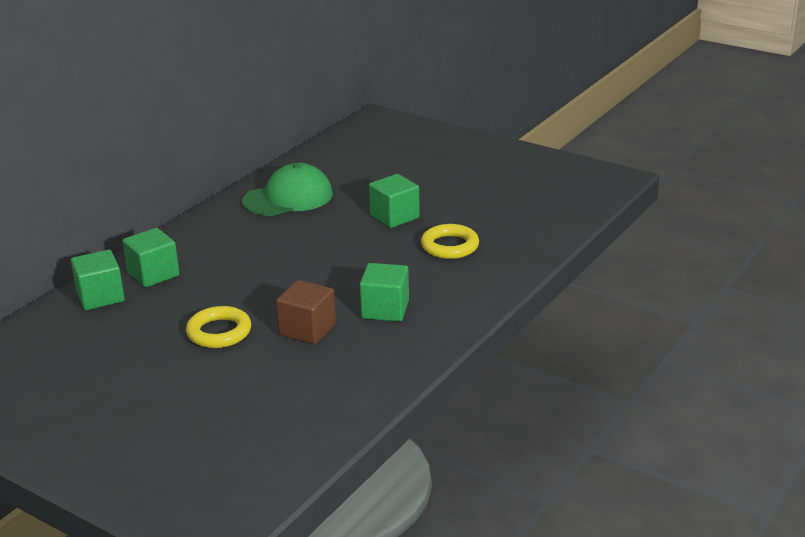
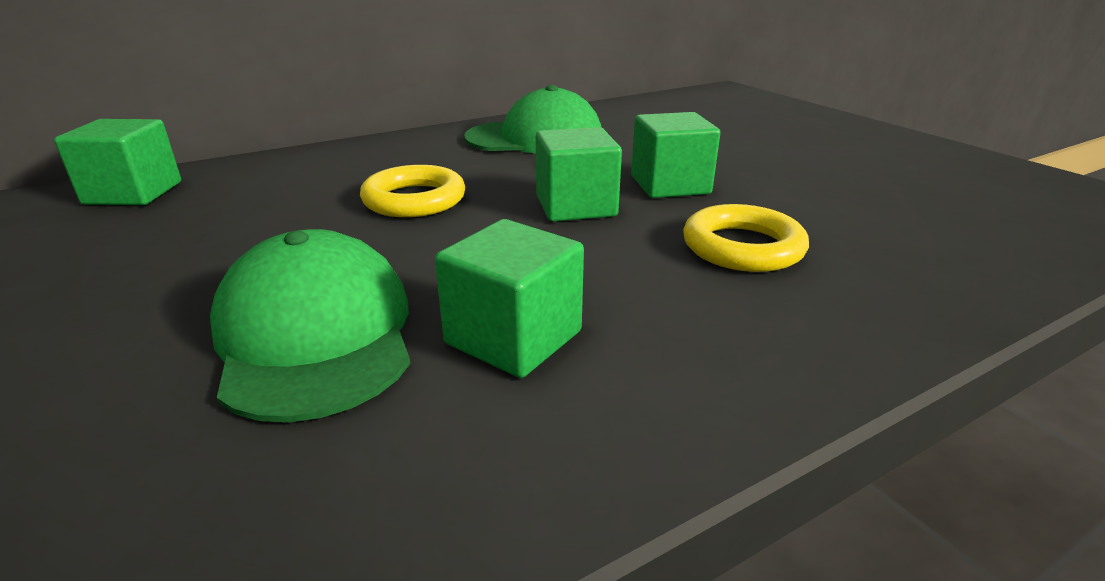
camera: 25 degrees right, 0 degrees up
(153, 274) = (242, 182): green cube -> green cube (575, 206)
(219, 332) = (173, 290): yellow ring -> yellow ring (414, 200)
(307, 330) = (315, 334): brown cube -> green cap

